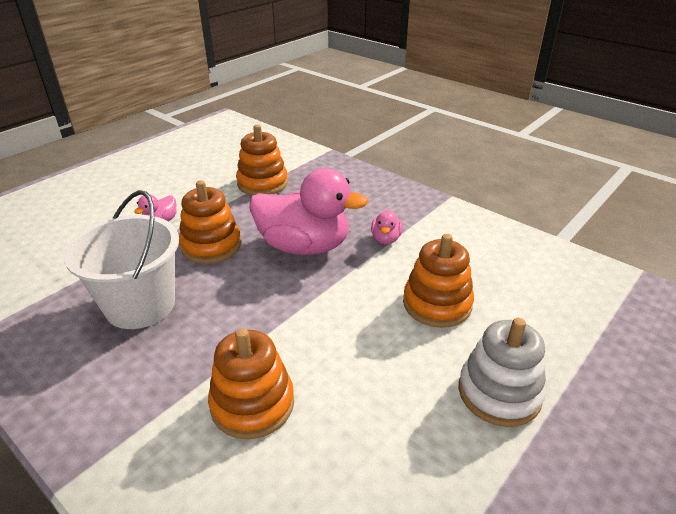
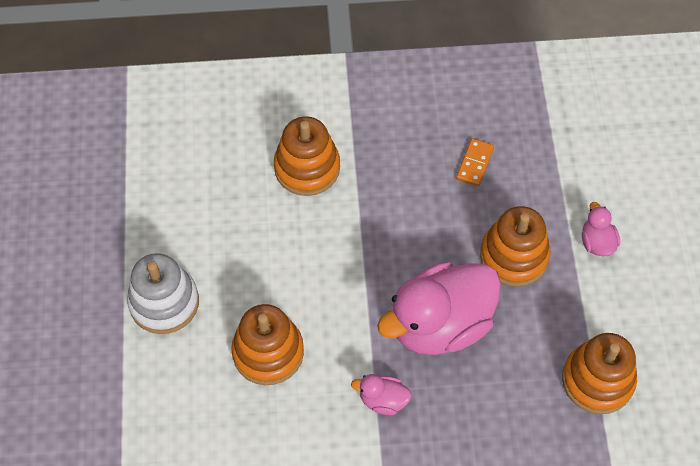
camera: 135 degrees right, 25 degrees up
(140, 305) = (474, 163): white bucket -> orange domino
(386, 239) = (383, 400): pink duck -> pink duck turned 45 degrees counterclockwise

